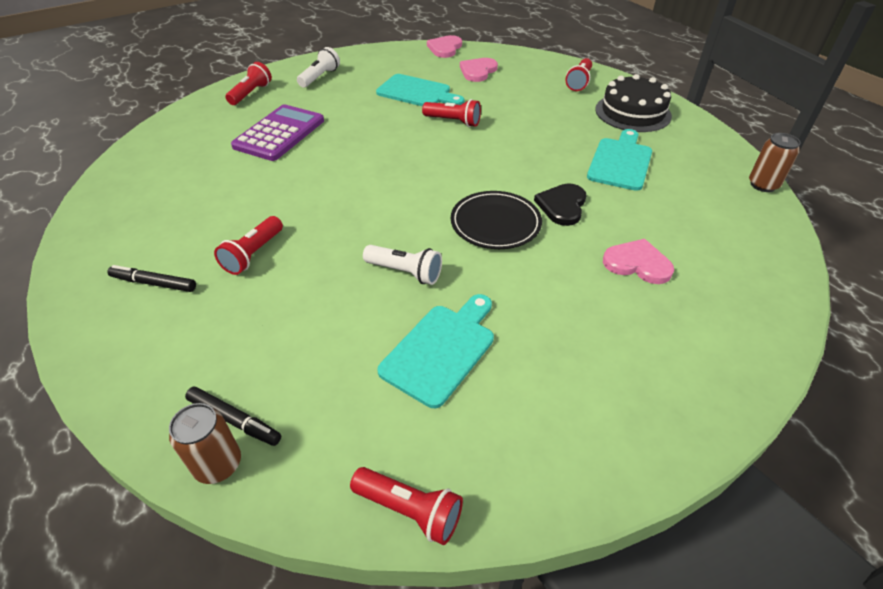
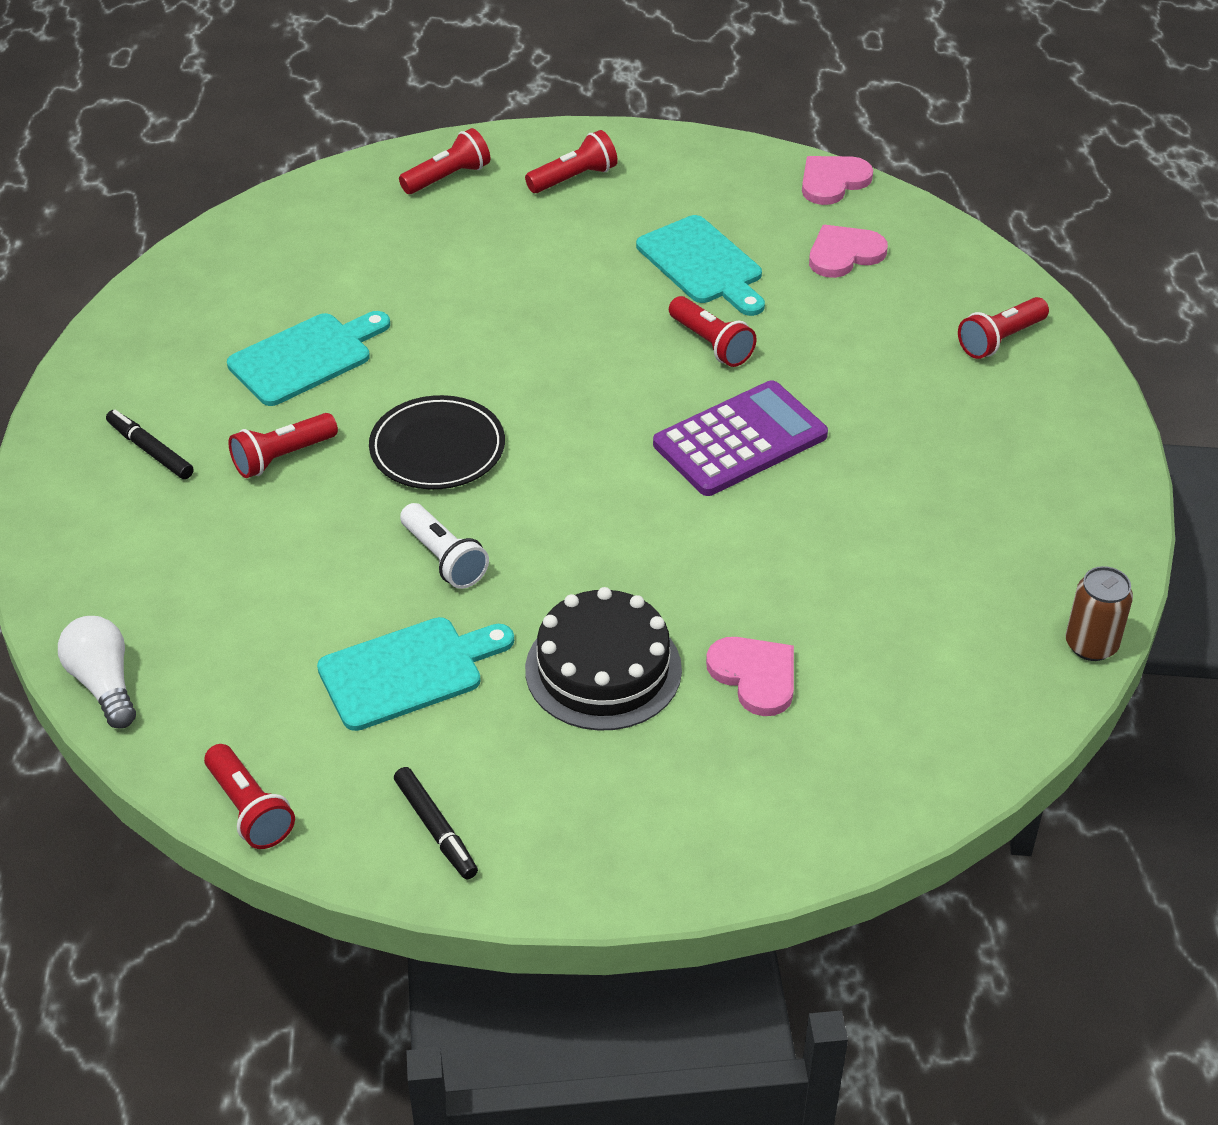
camera: 30 degrees right, 0 degrees up
(218, 464) = (104, 684): brown can -> white light bulb
(234, 420) = (144, 647): black marker -> black marker (436, 829)
(279, 133) = (438, 272): purple calculator -> purple calculator (740, 440)
(320, 77) = (574, 178): white flashlight -> red flashlight
(495, 223) = (619, 539): black plate -> black plate (437, 448)
(562, 206) = (738, 551): black heart -> none
(621, 162) = (904, 516): turquoise cutting board -> turquoise cutting board (306, 357)
(633, 112) = (1028, 435): black cake -> black cake (603, 669)

